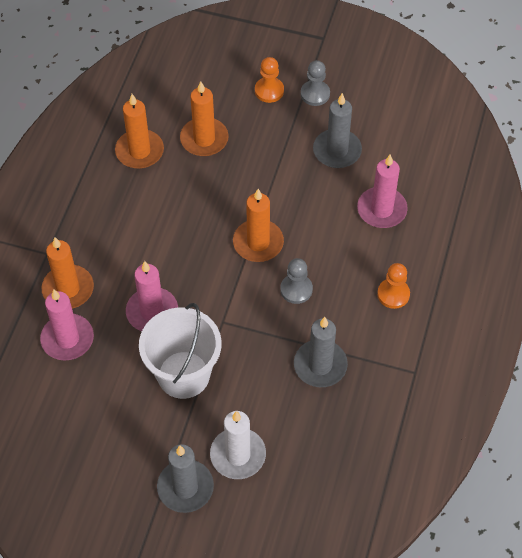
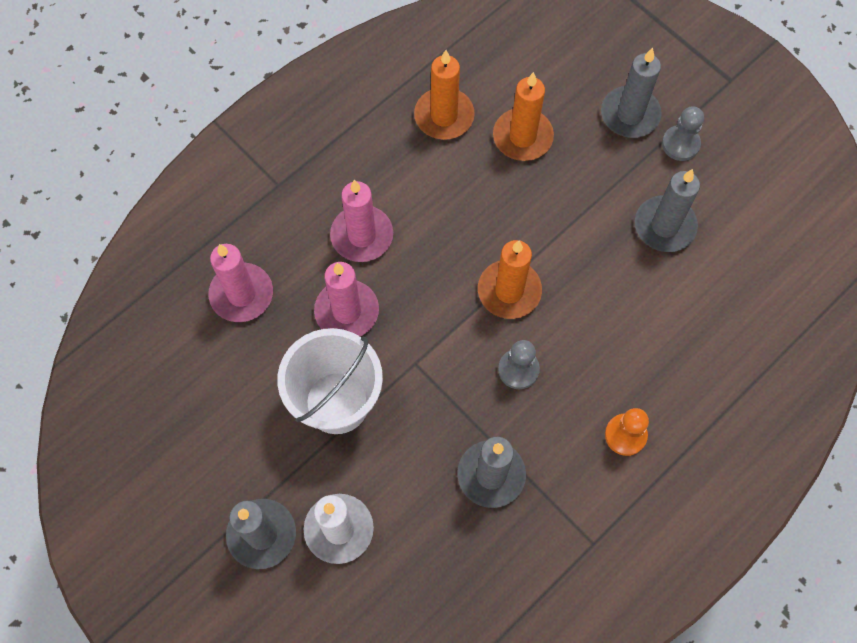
camera: 30 degrees right, 10 degrees up
(68, 289) = (275, 237): orange candle -> none
(269, 91) = (630, 114): orange pawn -> grey candle
(381, 209) = (674, 324): pink candle -> pink candle (362, 236)

